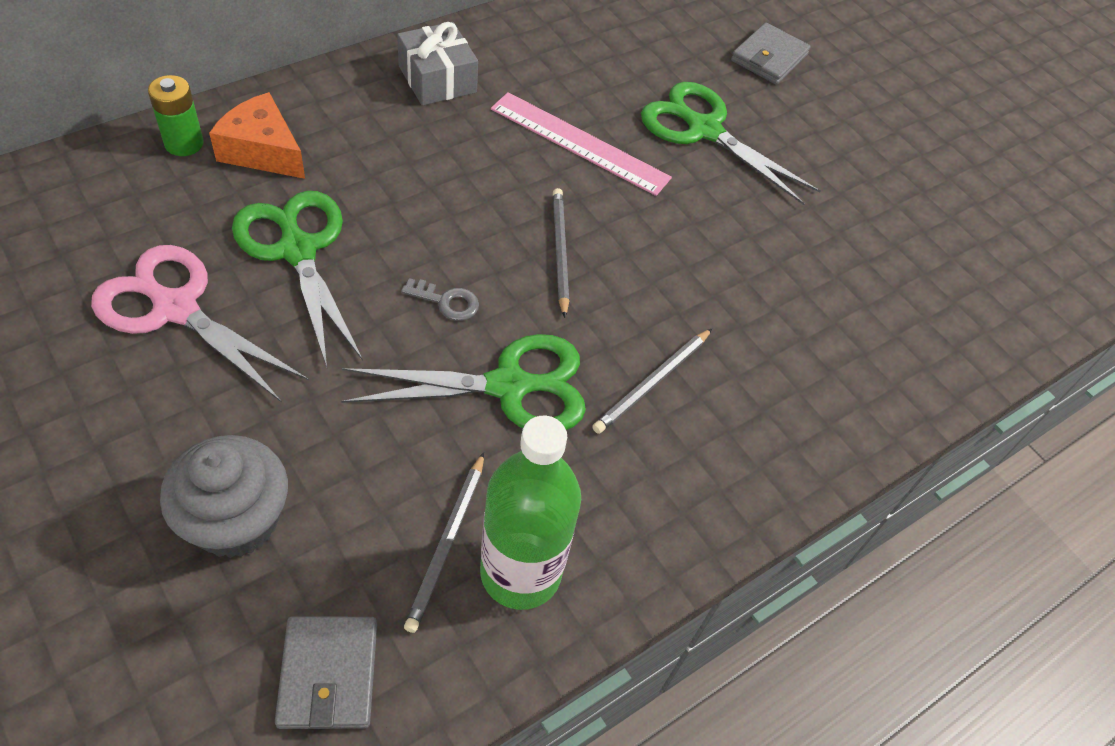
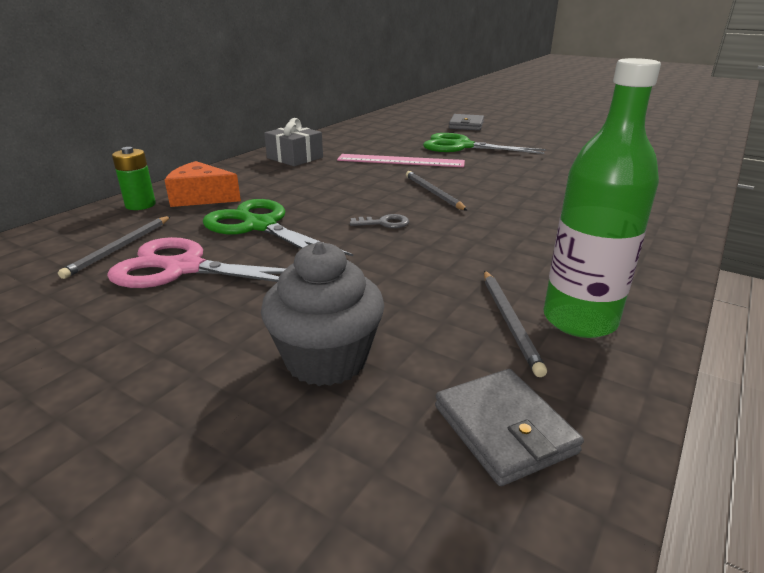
camera: 15 degrees left, 25 degrees down
(508, 386) = (464, 244): green scissors -> none
(652, 383) = (549, 222): grey pencil -> grey pencil (120, 248)

